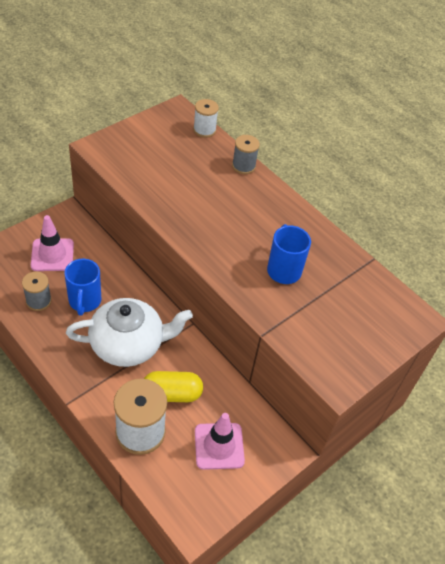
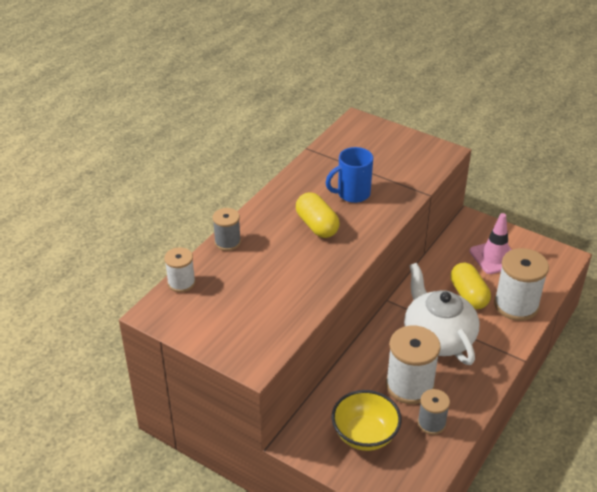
camera: 100 degrees left, 10 degrees down
(52, 255) = (365, 435): pink traffic cone -> yellow bowl
(84, 301) = (409, 385): blue mug -> white spool
(244, 228) = (317, 225): none -> yellow capsule

